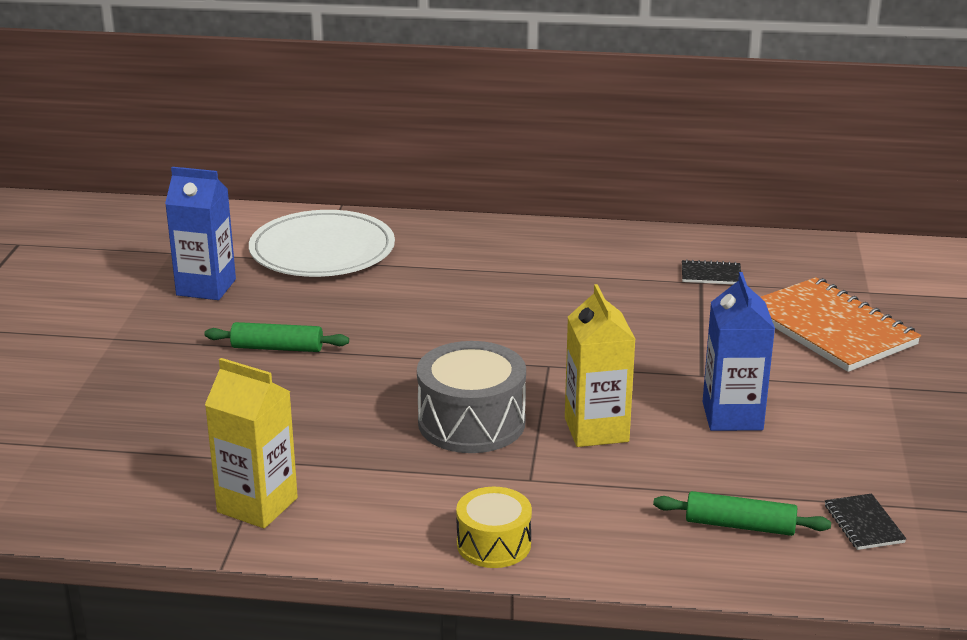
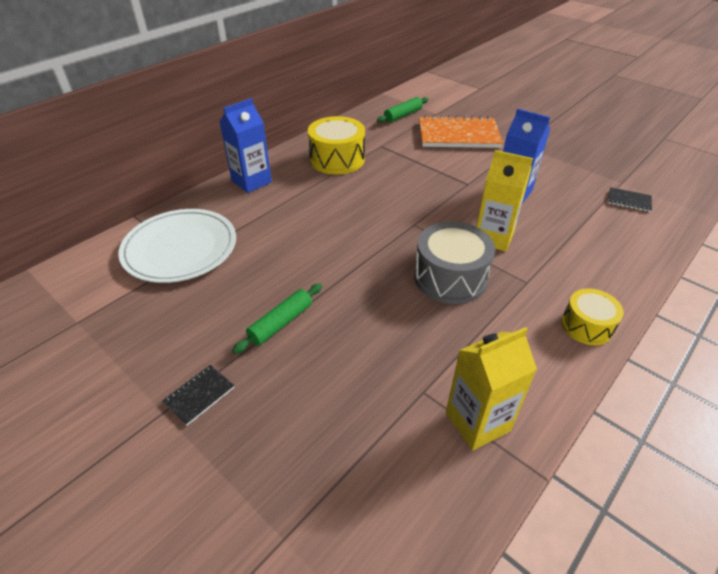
camera: 55 degrees left, 15 degrees up
(206, 287) = (154, 324): blue carton -> blue carton (251, 181)
(618, 266) = (337, 159): none -> yellow drum
(711, 274) = (377, 140): black notebook -> black notebook (199, 395)
(739, 525) = (612, 234): green rolling pin -> green rolling pin (403, 115)

